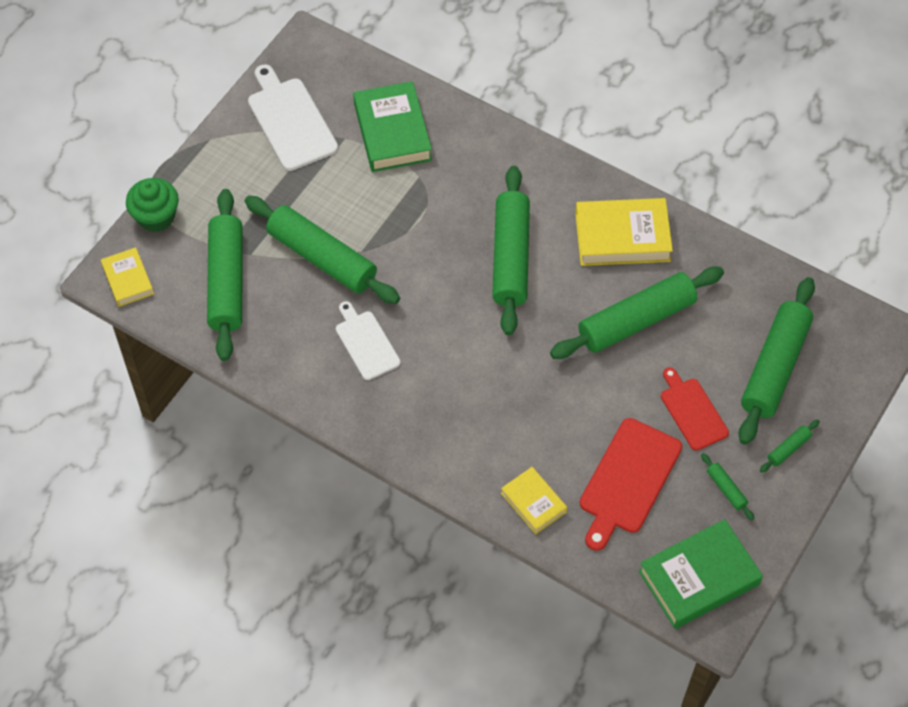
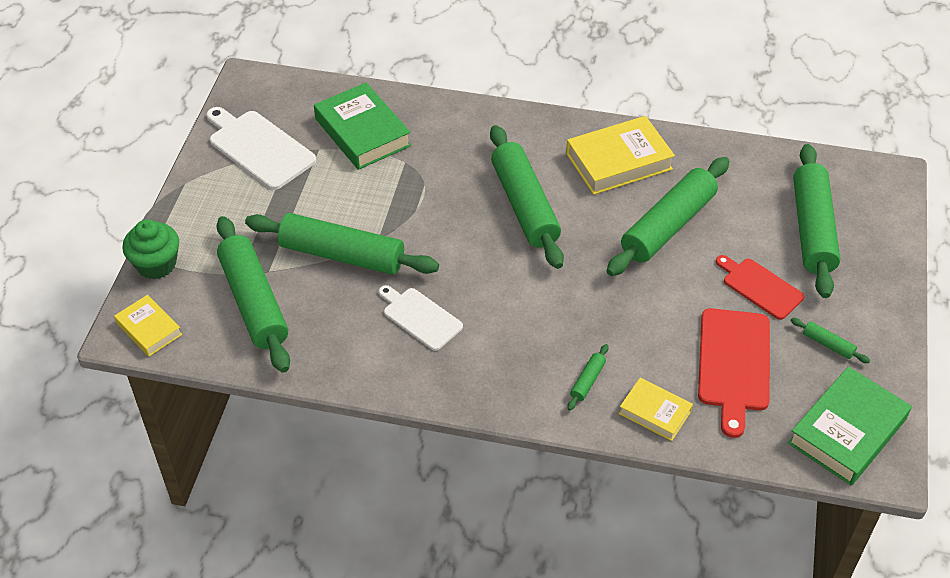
camera: 20 degrees left, 10 degrees down
(788, 449) = (864, 293): green rolling pin -> green rolling pin (587, 381)

